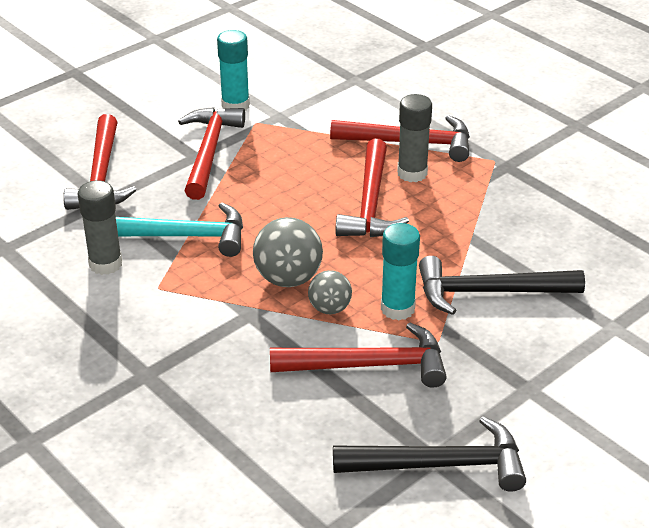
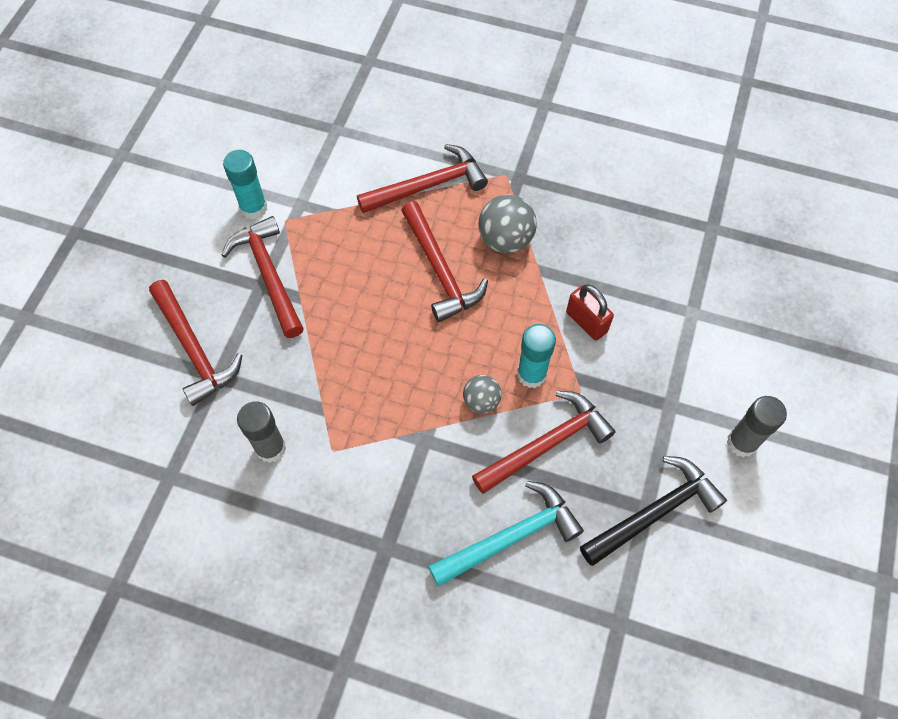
camera: 30 degrees left, 25 degrees up
(179, 236) = (310, 385): turquoise hammer -> turquoise hammer (511, 537)
(288, 278) = (429, 386): grey ball -> grey ball (505, 240)
(412, 173) = (451, 220): grey glue stick -> grey glue stick (742, 442)
(489, 292) = (586, 322): black hammer -> red padlock

